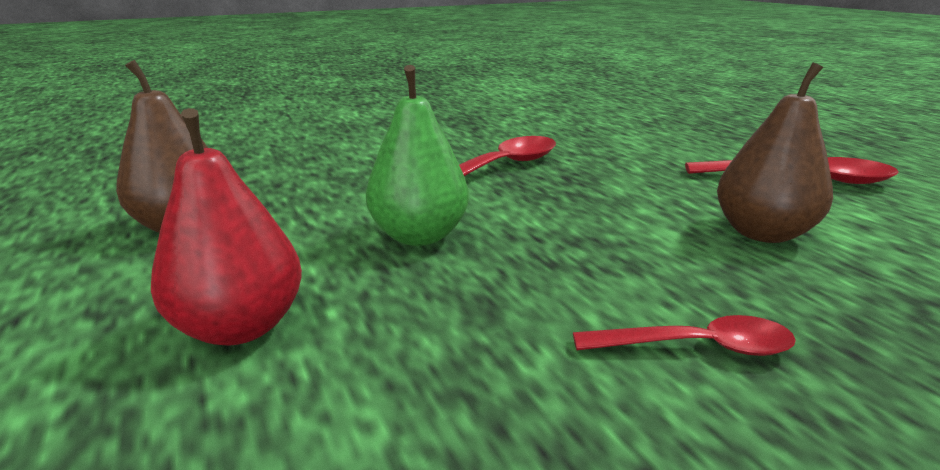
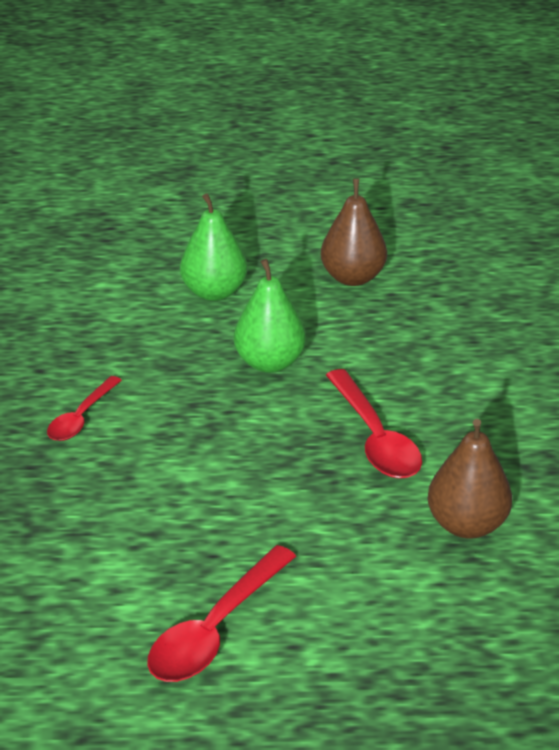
camera: 115 degrees right, 10 degrees up
(241, 326) = (214, 292): red pear -> green pear
(761, 233) = (151, 521): brown pear -> brown pear (466, 524)

